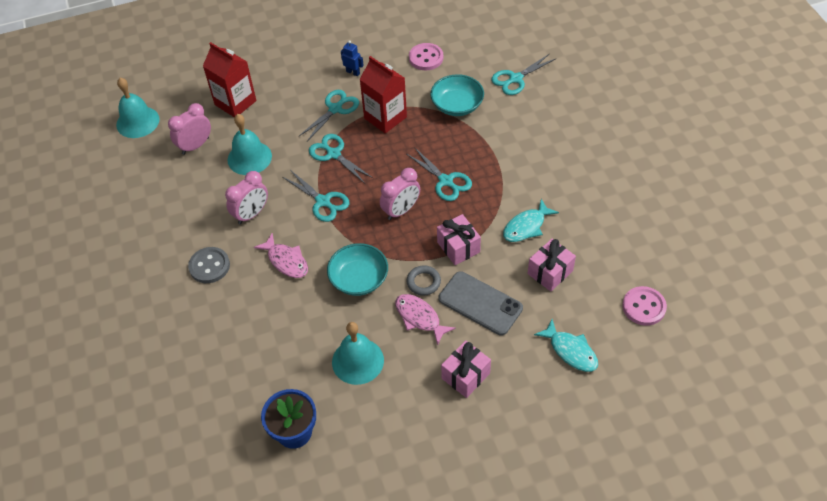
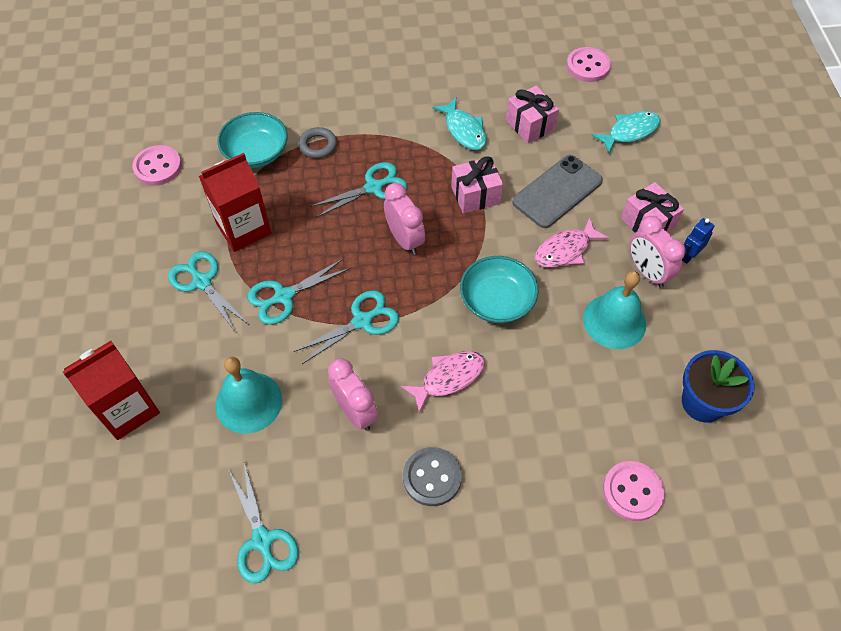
camera: 80 degrees left, 5 degrees up
(137, 122) = (99, 566): turquoise bell -> none
(195, 146) = (193, 476): pink clock -> pink clock (647, 272)
(213, 388) = (632, 491): none -> pink button
(353, 72) = (142, 250): blue robot -> blue robot (689, 255)
(423, 282) = (517, 237): grey ring -> grey ring (318, 145)
(515, 79) = (239, 90): turquoise scissors -> turquoise scissors (262, 540)

